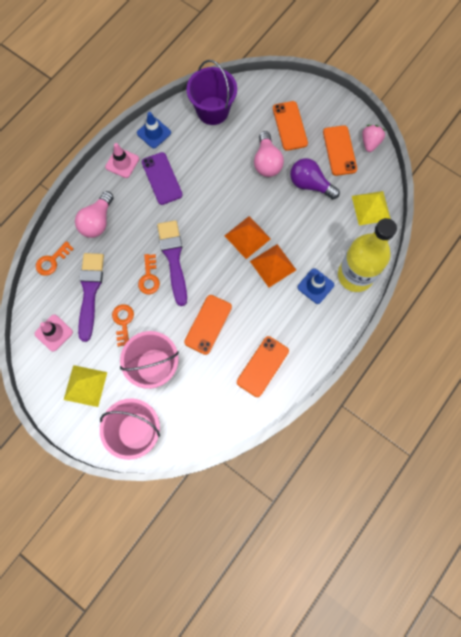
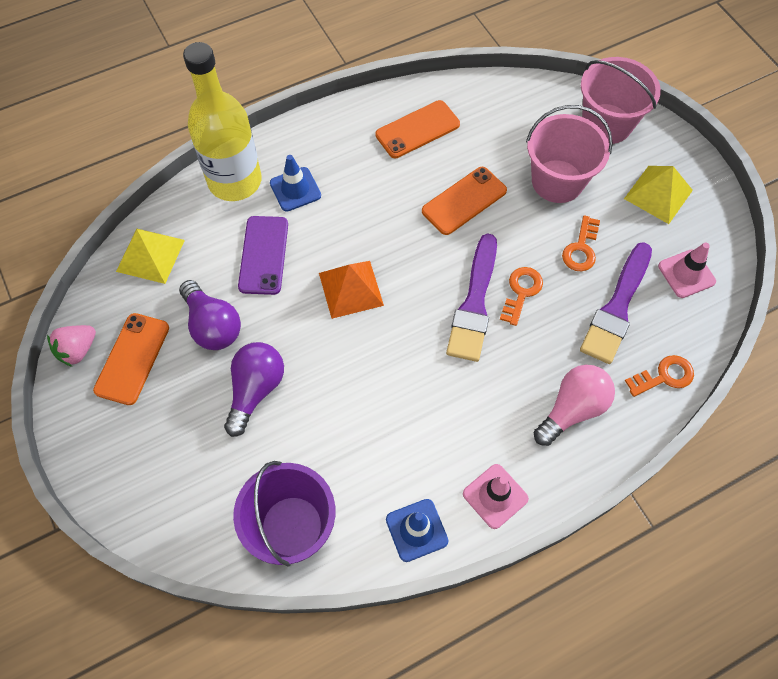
camera: 155 degrees left, 10 degrees down
(162, 178) = (439, 437): purple phone -> purple phone (263, 255)
(267, 162) = (255, 390): pink light bulb -> purple light bulb
(273, 265) = (337, 237): orange pyramid -> none
(289, 126) = (180, 436): orange phone -> none

